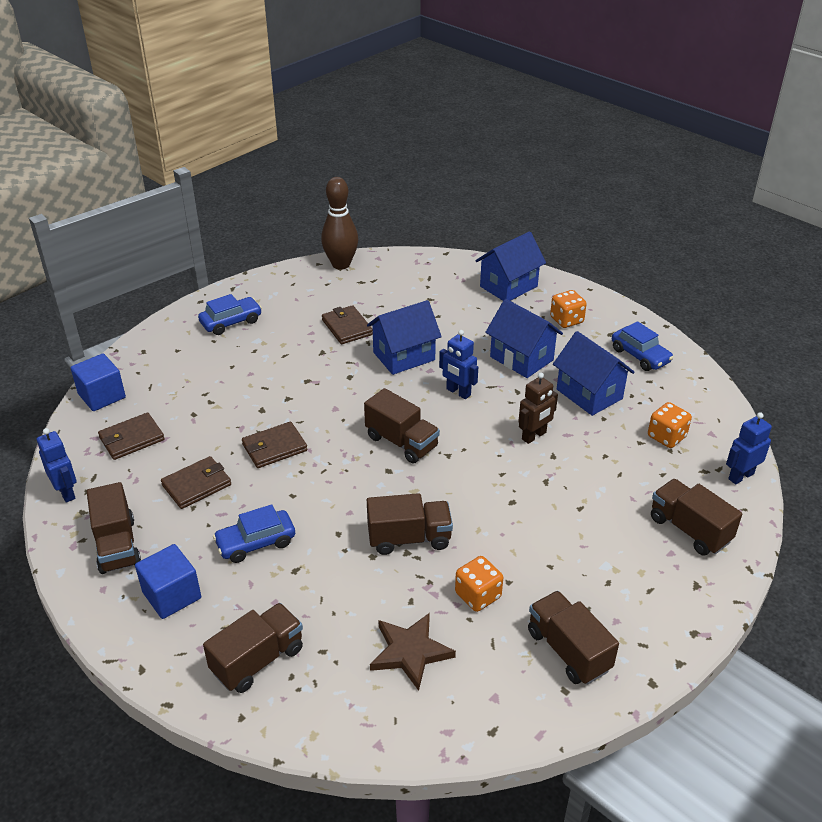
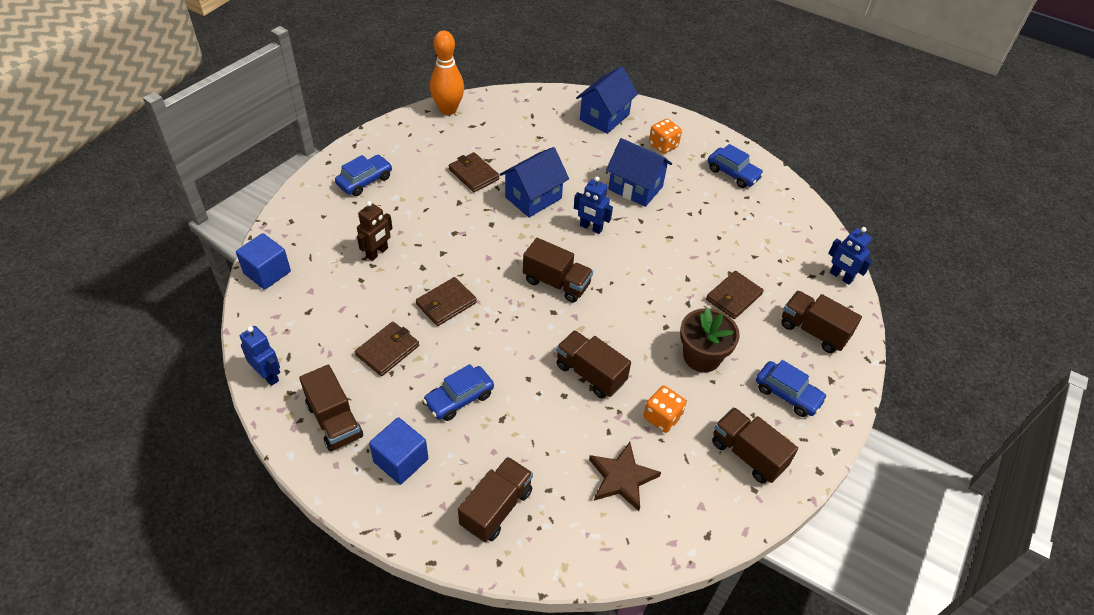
camera: 15 degrees left, 10 degrees up
(131, 439) = (311, 313): brown wallet -> brown wallet (733, 297)
(341, 264) = (448, 109): brown bowling pin -> orange bowling pin
(409, 538) = (590, 374): brown truck -> brown truck turned 120 degrees counterclockwise
(534, 436) = (667, 262): brown robot -> brown robot (377, 253)
(545, 538) = (701, 357): none -> brown flower pot
(589, 394) = (701, 216): blue house -> none
(637, 593) = (787, 394): none -> blue car
(666, 437) = (774, 248): orange dice -> none
(740, 476) = (840, 277): blue robot -> blue robot turned 90 degrees counterclockwise

